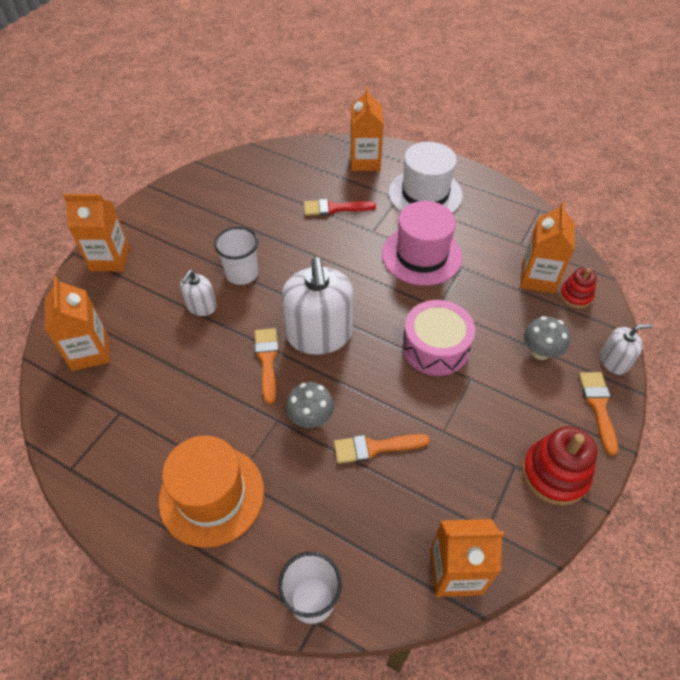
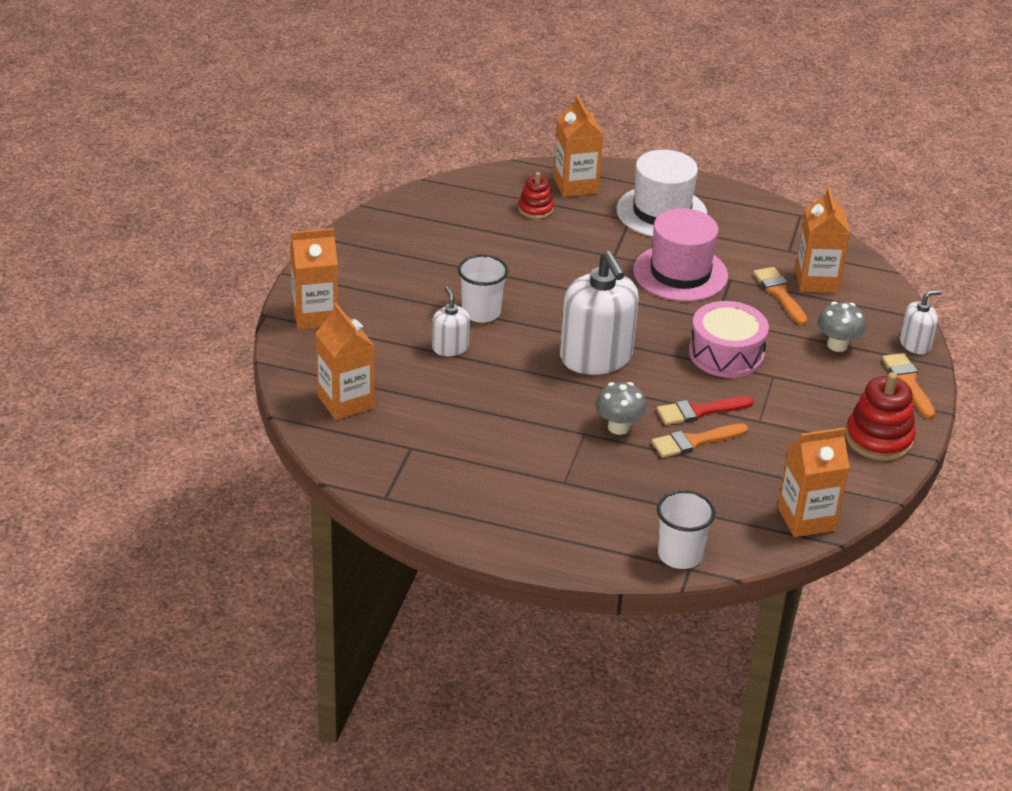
camera: 15 degrees left, 15 degrees down
(201, 306) = (450, 348): white soap dispenser -> white soap dispenser turned 150 degrees clockwise
(211, 495) = (545, 497): orange hat -> none
(267, 360) = (549, 386): orange brush -> orange brush (779, 293)
(334, 208) = (559, 238): red brush -> red brush (699, 411)
(575, 296) = (861, 292): red stacking toy -> red stacking toy (535, 209)

